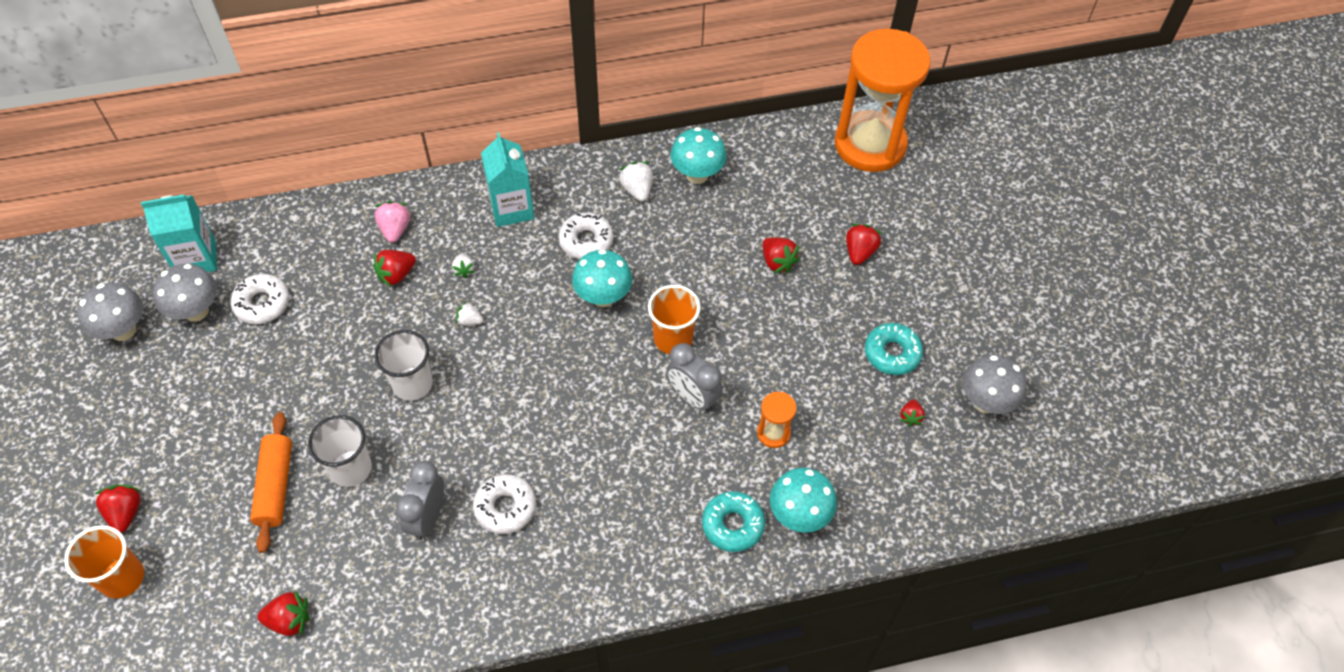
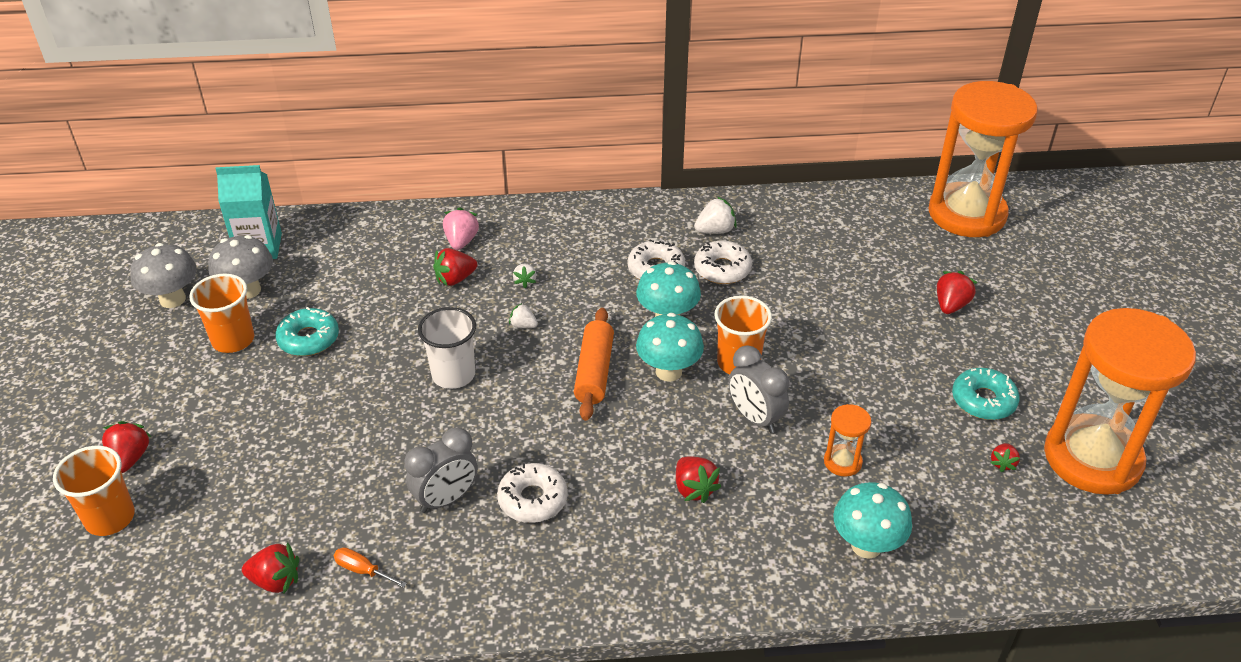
camera: 10 degrees right, 15 degrees down
(194, 370) = (233, 340): none -> orange cup
(262, 303) = (315, 290): white donut -> white donut (722, 269)
(275, 486) = (290, 451): orange rolling pin -> orange rolling pin (594, 372)
(351, 468) = (373, 444): white cup -> none
(365, 599) = (363, 570): none -> orange screwdriver
(427, 517) = (446, 499): grey clock -> grey clock turned 150 degrees counterclockwise
(511, 208) = (583, 235): turquoise carton -> none
(637, 189) = (715, 230): white strawberry -> white strawberry turned 75 degrees clockwise
(697, 175) = (780, 223): turquoise mushroom -> turquoise mushroom (668, 371)
(733, 525) = (788, 546): turquoise donut -> turquoise donut (309, 339)
(777, 262) = (859, 306): red strawberry -> red strawberry (694, 489)
(986, 402) = (1092, 458): grey mushroom -> orange hourglass

